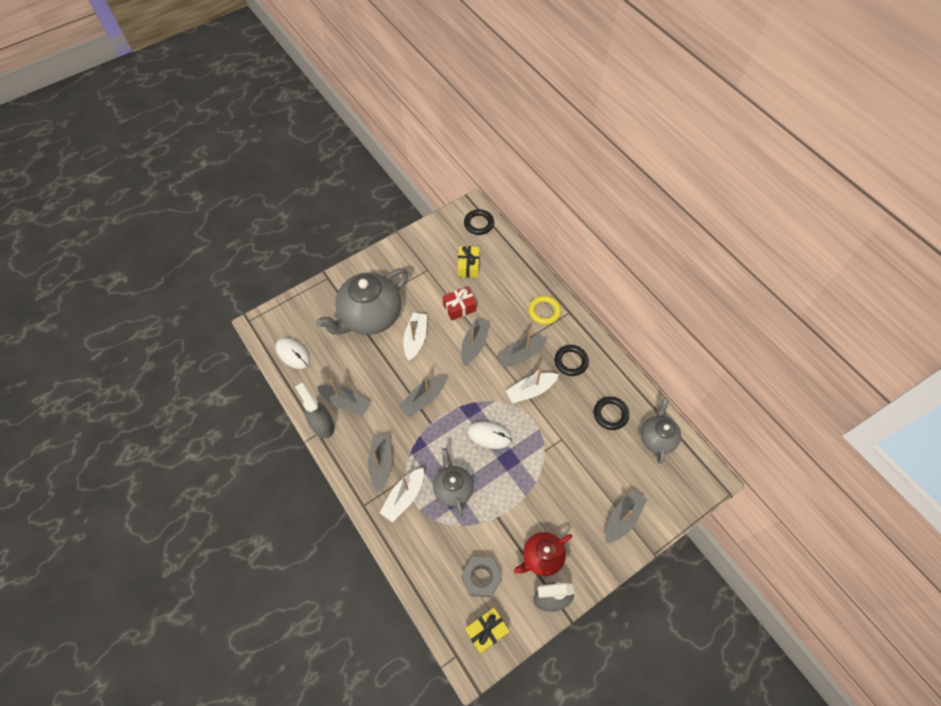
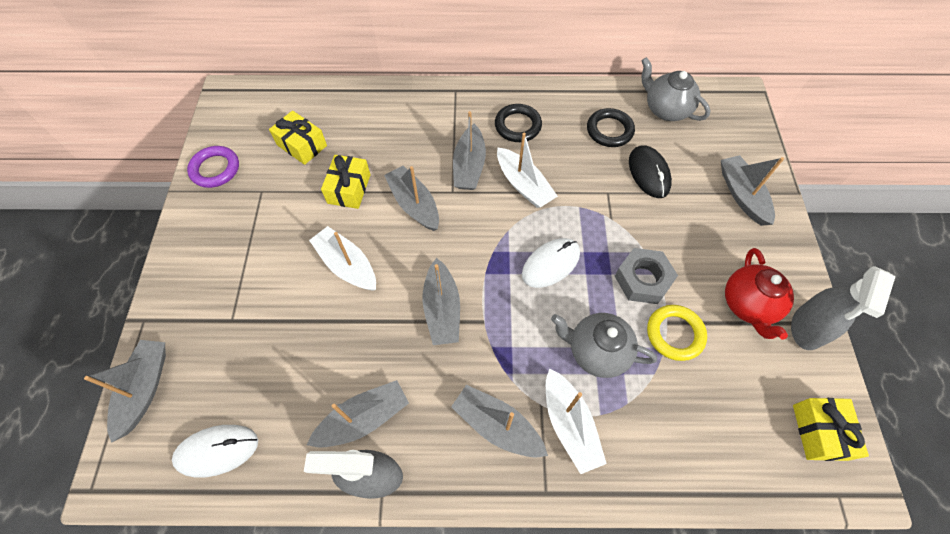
camera: 55 degrees left, 0 degrees up
(299, 305) = (145, 389): none -> grey boat
(370, 317) = (261, 301): grey teapot -> none
(423, 240) = (215, 169): none -> purple ring
(459, 307) = (349, 189): red gift -> yellow gift
(479, 224) = (256, 101): black ring -> none
(481, 578) = (741, 393): grey nut -> grey nut (642, 279)
(530, 390) = (523, 185): white boat -> white boat turned 45 degrees counterclockwise
(544, 311) = (433, 111): yellow ring -> yellow ring (674, 334)
(595, 454) = (649, 173): none -> black mouse

